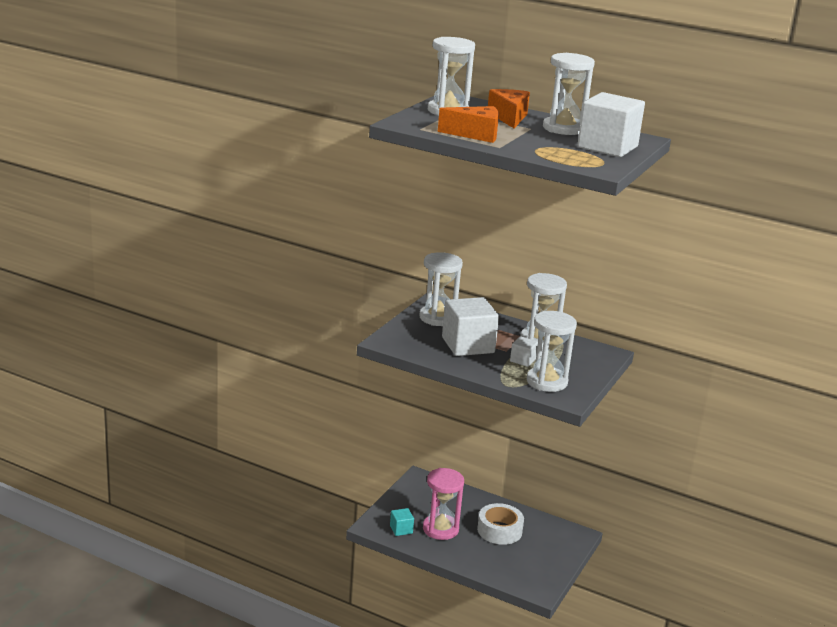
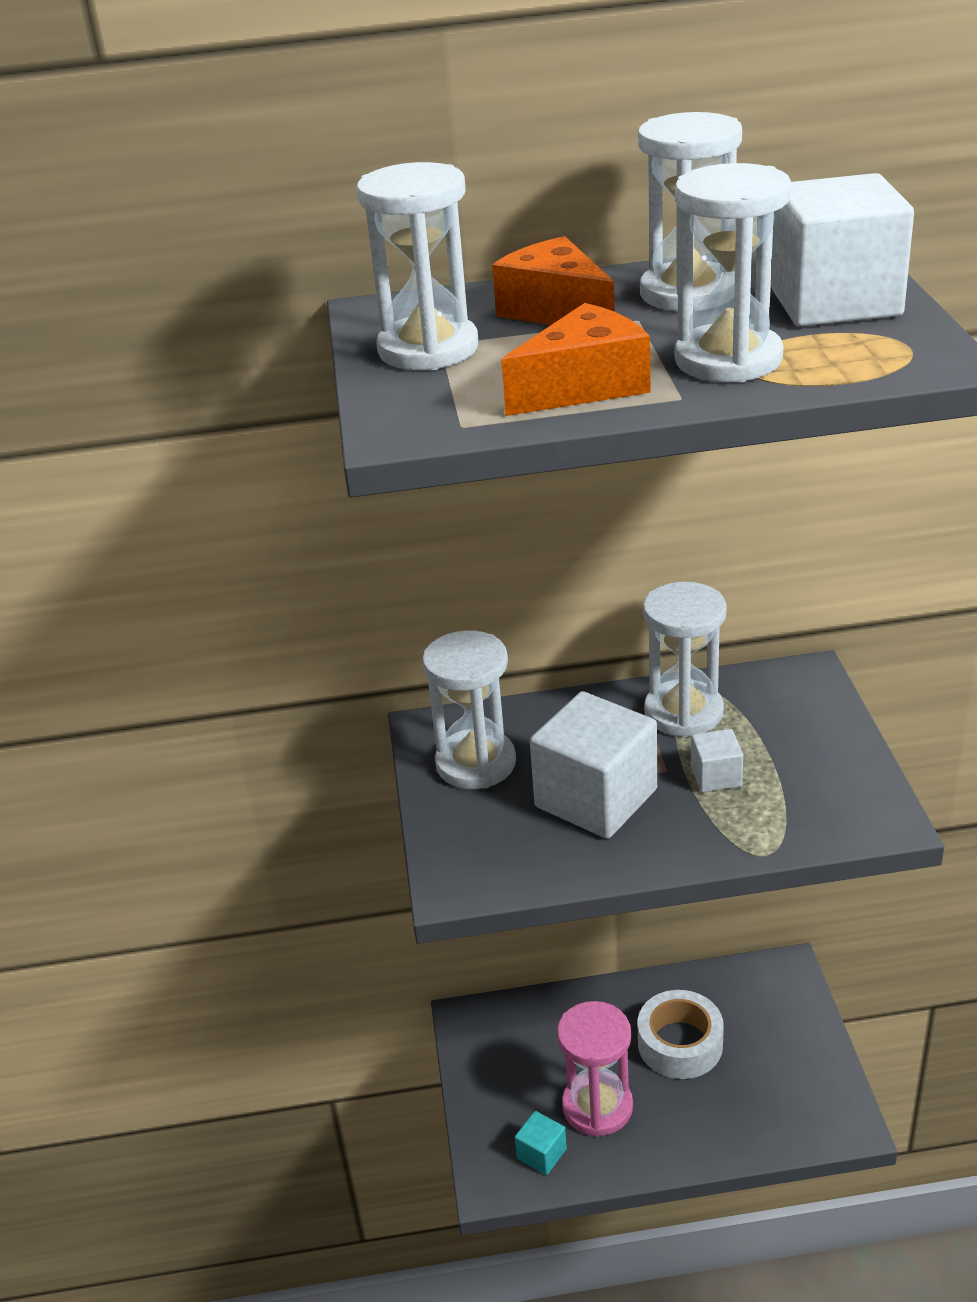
camera: 30 degrees left, 10 degrees up
(547, 382) = (808, 802): white hourglass -> white hourglass (728, 360)

